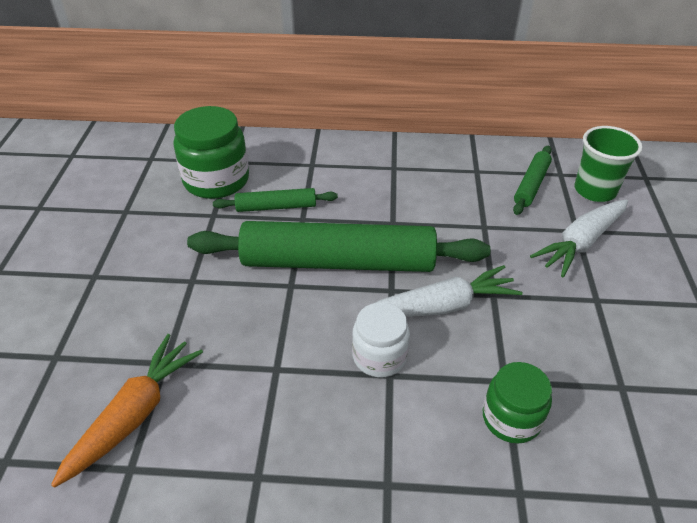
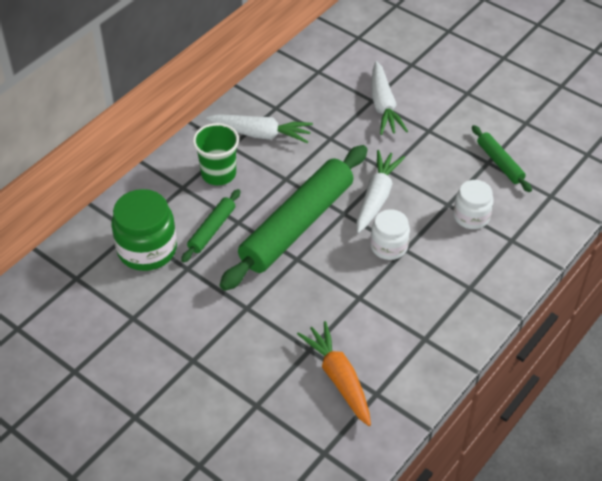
camera: 55 degrees left, 5 degrees up
(431, 178) = (261, 134): none -> white carrot
(511, 418) = (471, 216): green jar -> white jar
(531, 185) = (314, 92): green rolling pin -> green rolling pin (499, 163)
(595, 190) = (347, 67): green cup -> green cup (218, 174)

